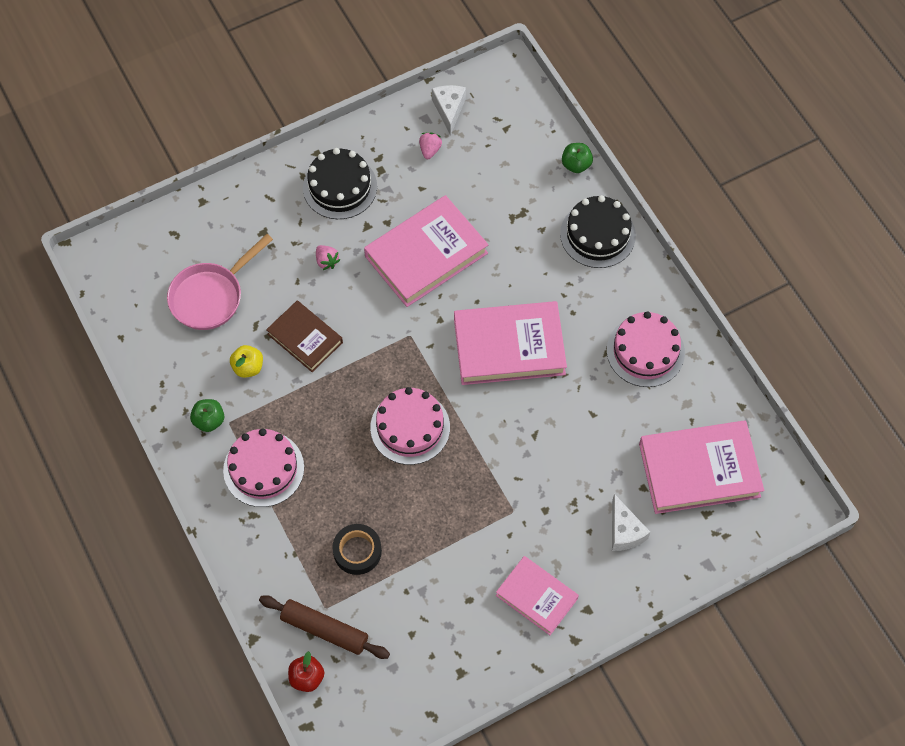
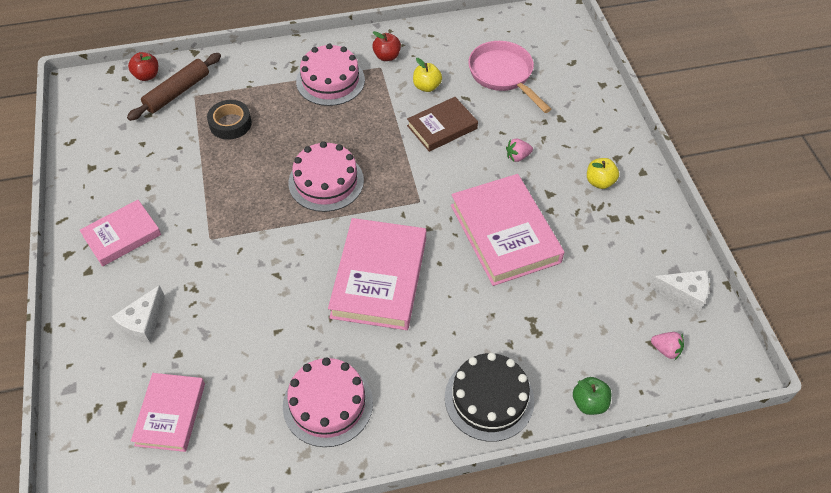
camera: 105 degrees right, 10 degrees down
(209, 420) = (387, 56): green apple -> red apple
(340, 187) = (599, 182): black cake -> yellow apple
(430, 150) = (632, 265): pink strawberry -> pink strawberry (665, 350)
(624, 531) = (143, 323): white cheese -> white cheese turned 60 degrees counterclockwise
(699, 470) = (170, 414): pink book -> pink book, size x0.61

